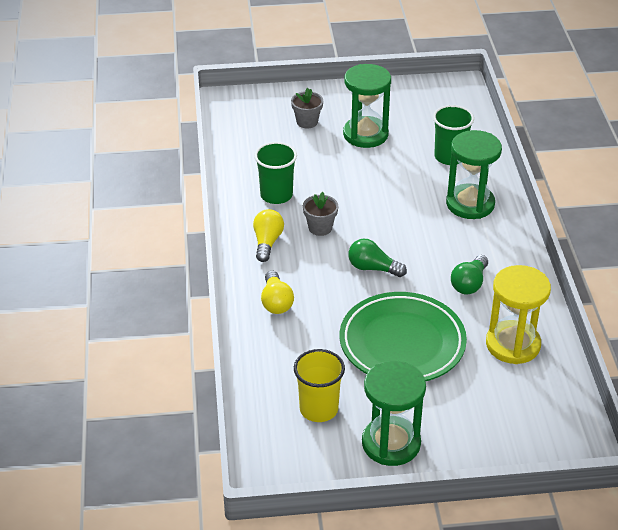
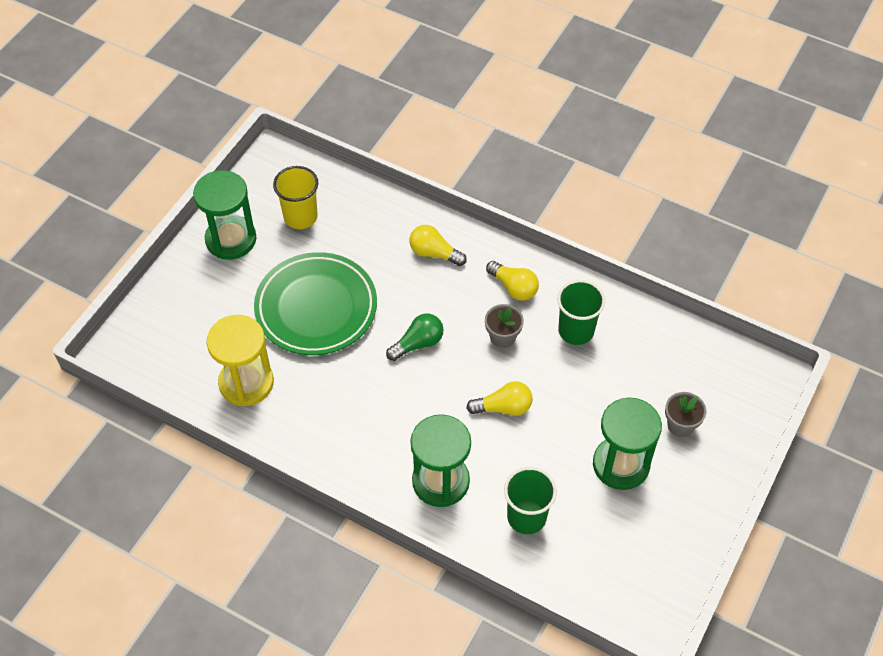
camera: 125 degrees right, 15 degrees up
(380, 201) = (503, 407): none -> yellow light bulb
(469, 284) = (339, 402): green light bulb -> none

